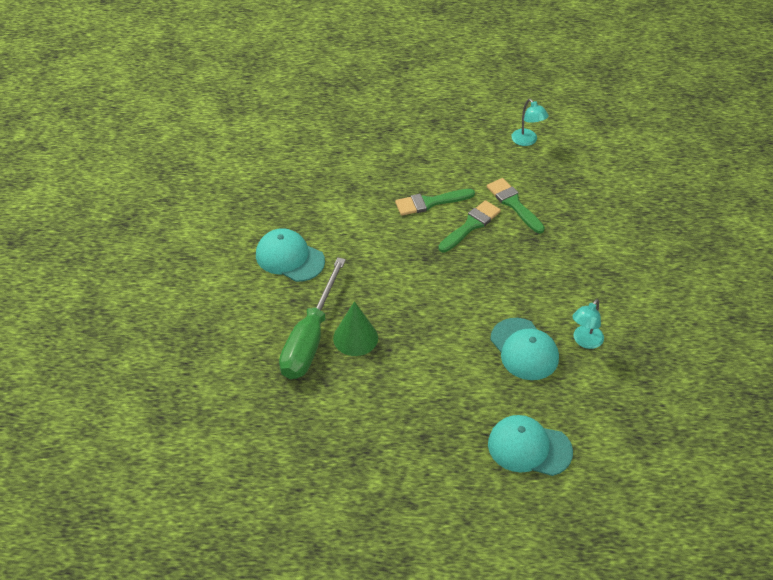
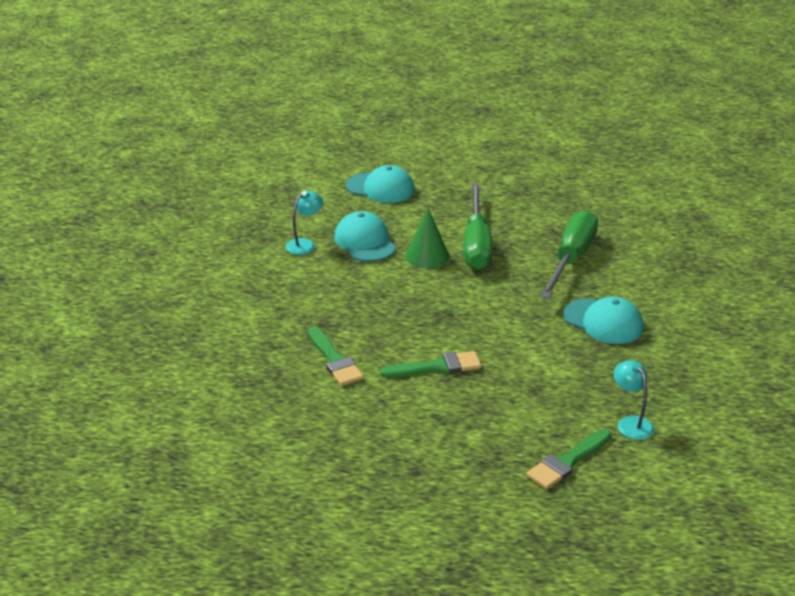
camera: 175 degrees left, 15 degrees down
(355, 338) = (526, 257): green cone -> green cone (427, 255)
(407, 354) = (476, 244): none -> green screwdriver
(471, 225) = (392, 341): green brush -> green brush (567, 462)
(527, 141) = (289, 434): turquoise lamp -> turquoise lamp (631, 423)

